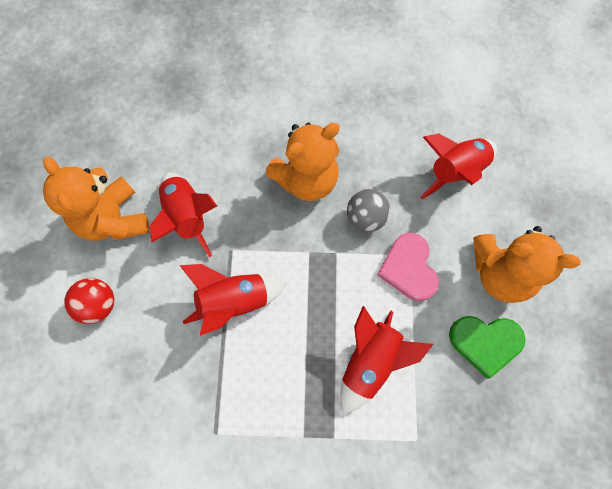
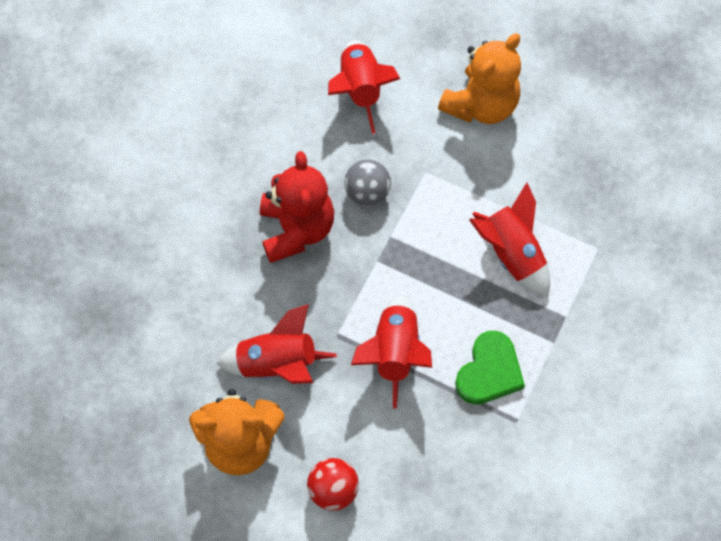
camera: 65 degrees left, 5 degrees down
(306, 180) = (296, 229): orange teddy bear -> red teddy bear
(408, 268) = (438, 179): pink heart -> none
(485, 342) = (538, 150): green heart -> green heart (489, 371)

